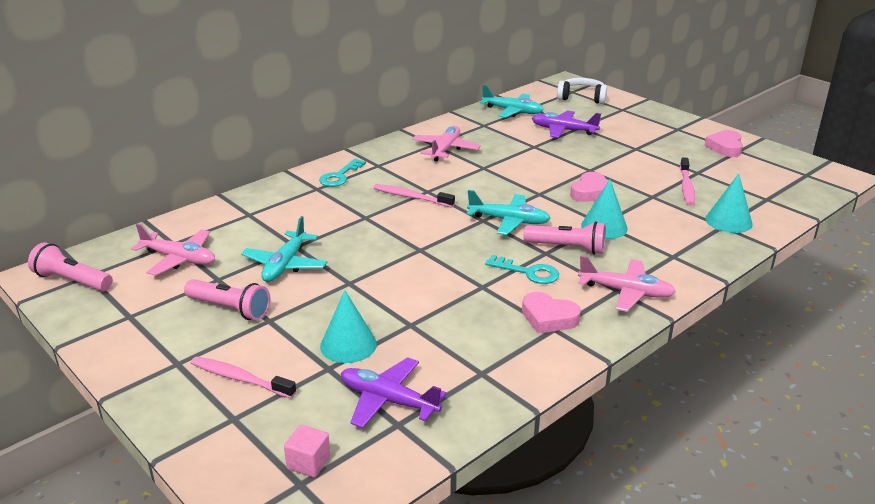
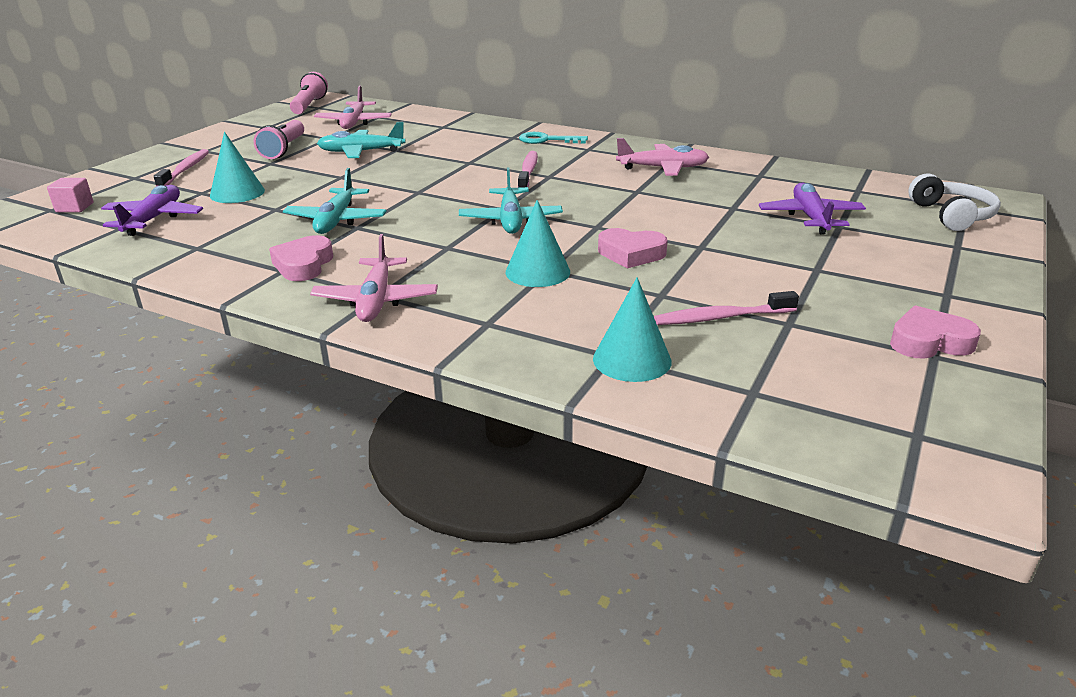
camera: 70 degrees right, 0 degrees up
(512, 111) = (828, 183): turquoise plane -> turquoise plane (336, 220)
(528, 272) = (397, 244): turquoise key -> none
(567, 248) = (466, 257): pink flashlight -> none

